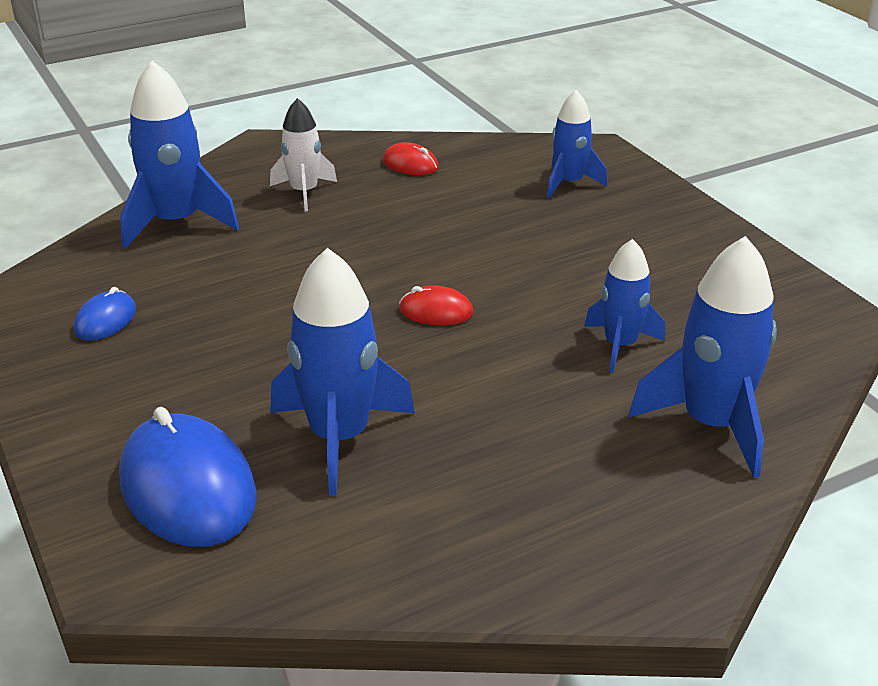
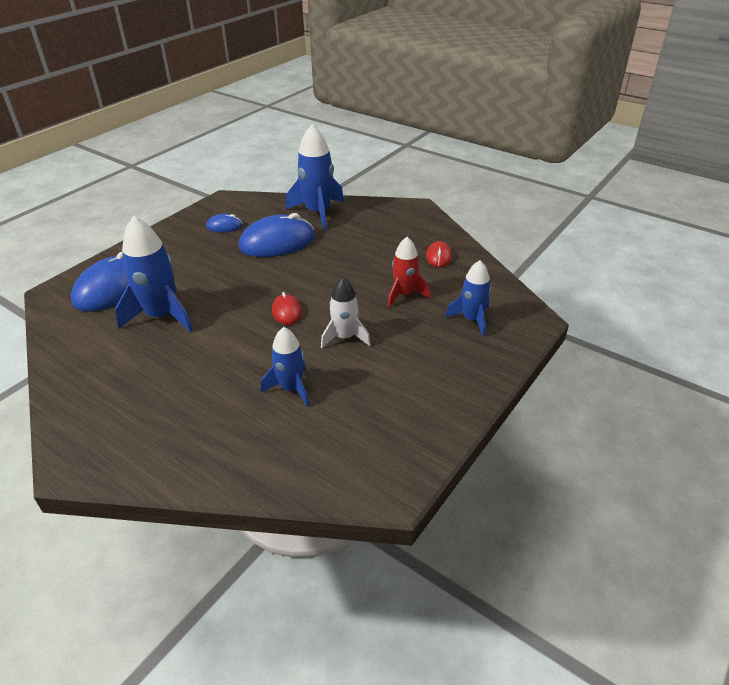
camera: 65 degrees right, 5 degrees up
(226, 278) = (277, 242): none -> blue mouse
(304, 192) = (376, 235): white rocket -> white rocket (345, 337)
(477, 211) = (404, 295): none -> red rocket
(712, 424) = (225, 447): blue rocket -> none

